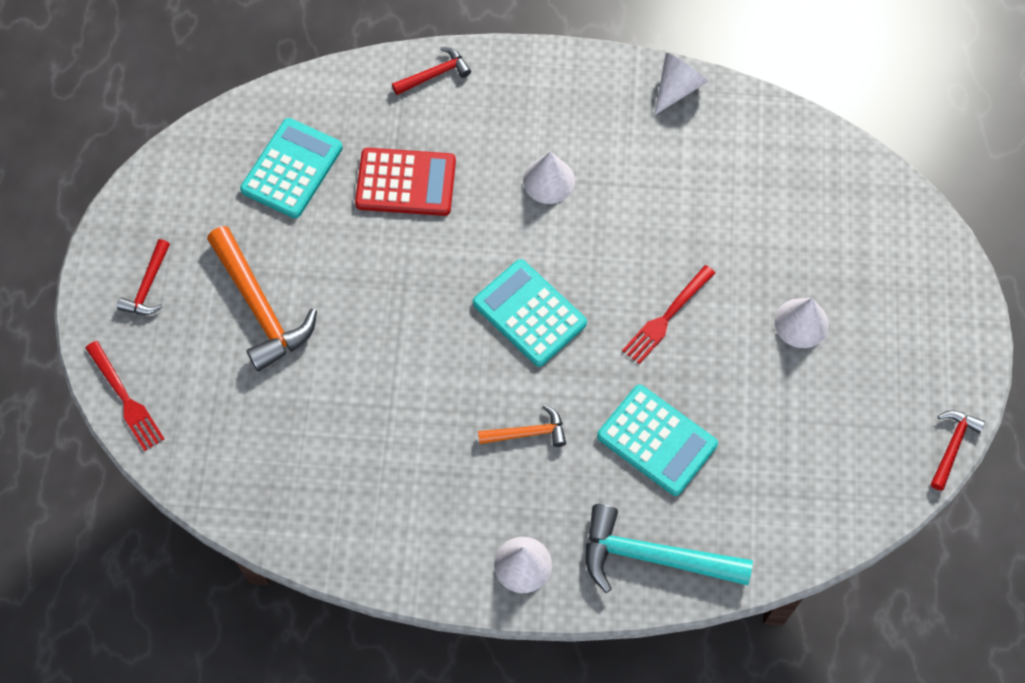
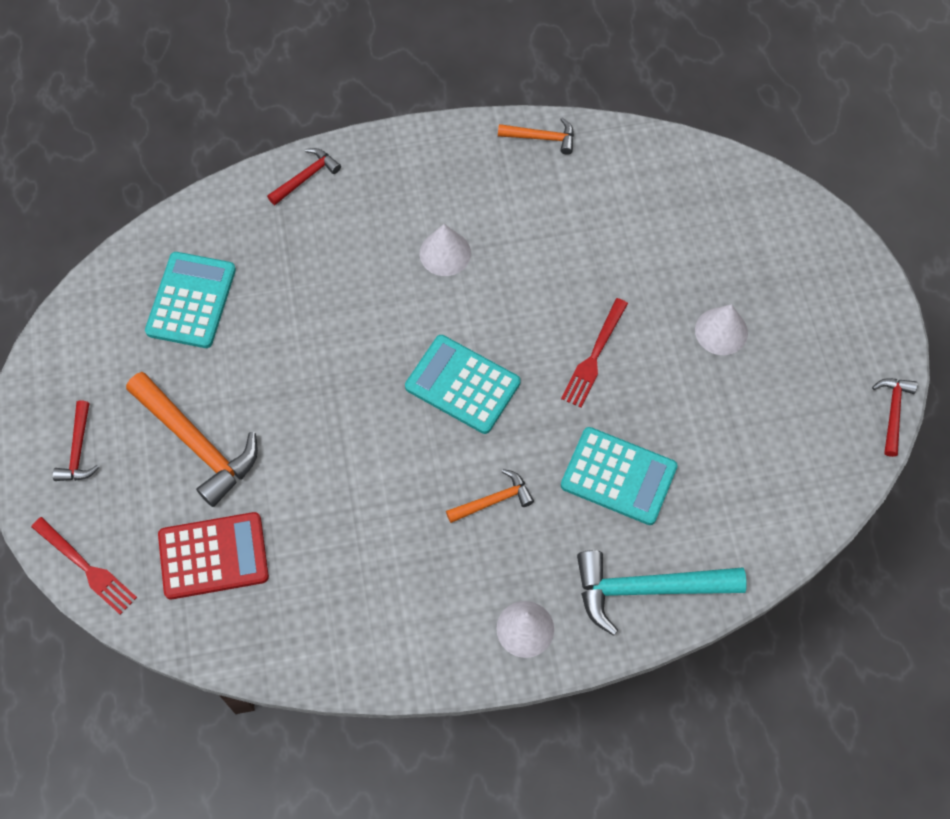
camera: 15 degrees left, 0 degrees up
(406, 183) = (307, 288): red calculator -> red calculator (213, 556)
(677, 88) = (541, 138): white cone -> orange hammer

